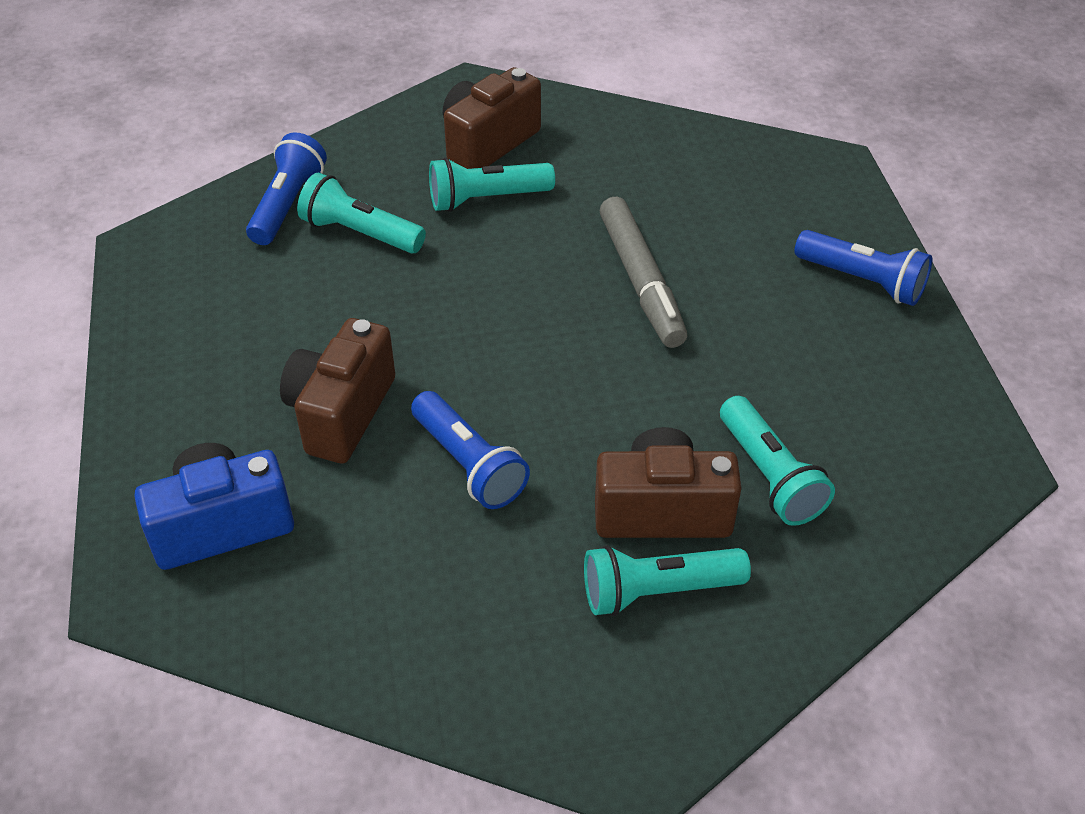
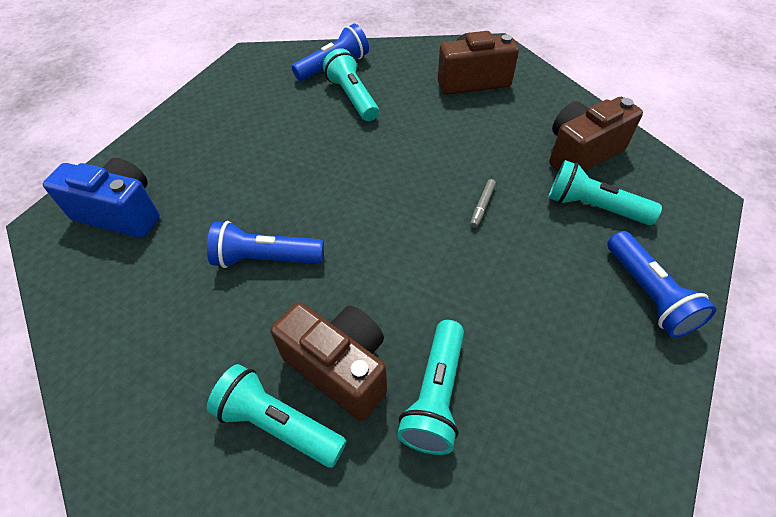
camera: 40 degrees right, 5 degrees up
(341, 413) = (238, 188): brown camera -> brown camera (581, 153)
(469, 464) = (265, 259): blue flashlight -> blue flashlight turned 90 degrees clockwise
(486, 199) = (439, 111): turquoise flashlight -> turquoise flashlight (593, 207)
(641, 281) = (482, 206): grey marker -> grey marker, size x0.41

